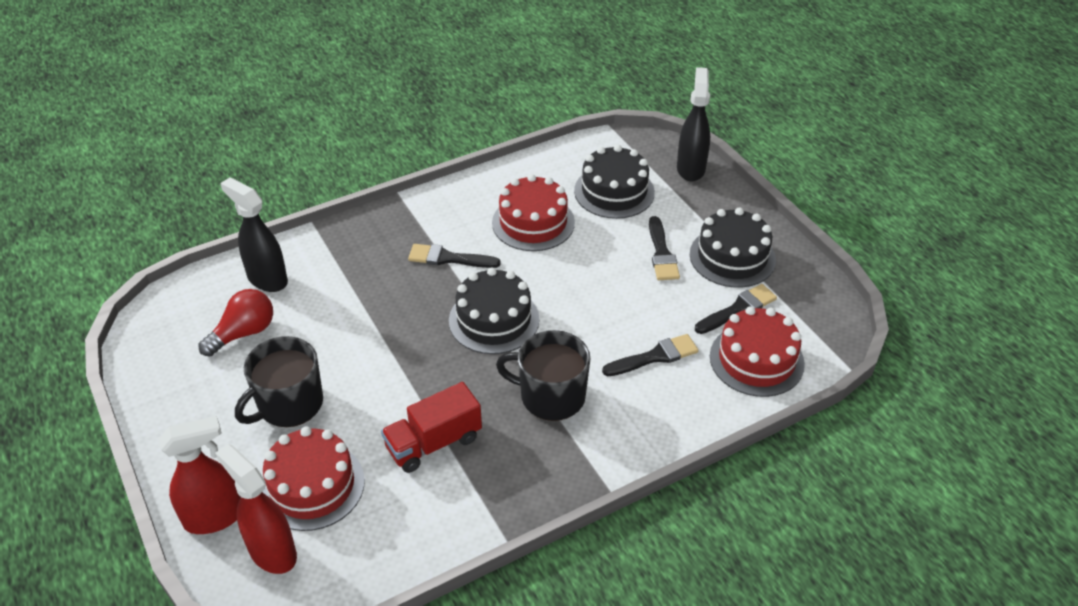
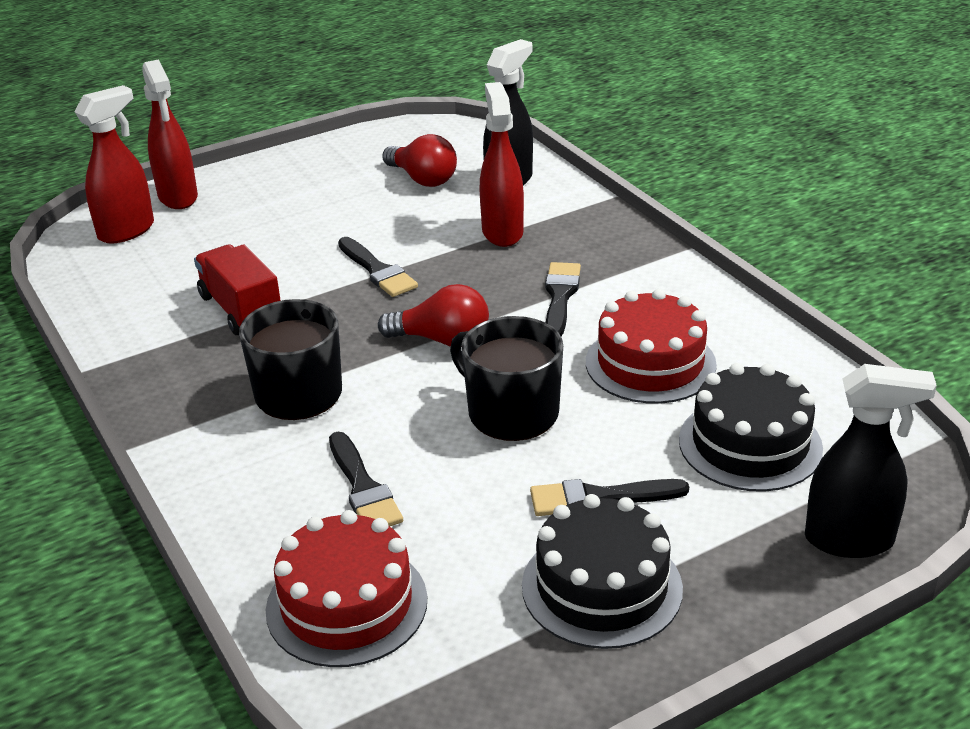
camera: 90 degrees right, 10 degrees down
(289, 404) = (315, 217): black mug -> black mug (511, 413)
(312, 485) = (201, 242): red cake -> none
(350, 285) = (502, 232): none -> red spray bottle
(494, 320) = (442, 340): black cake -> red light bulb
(738, 309) = (467, 588): black brush -> black brush (377, 271)

